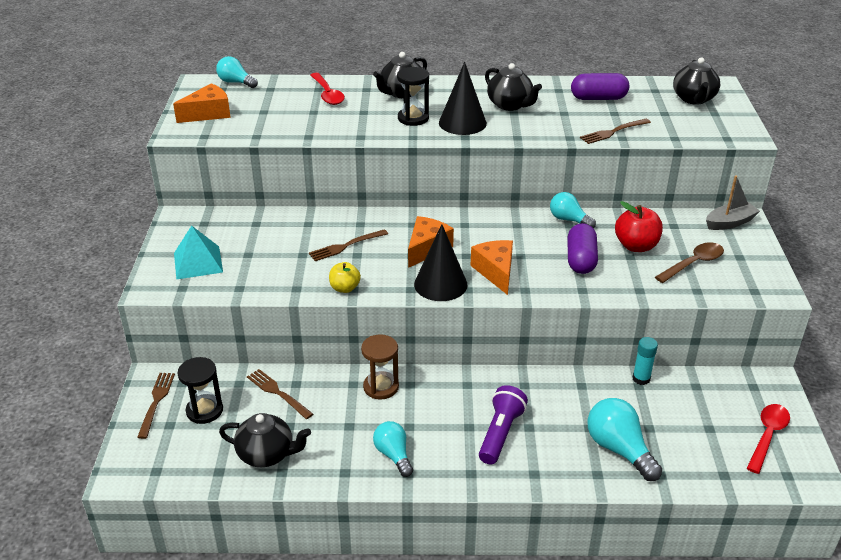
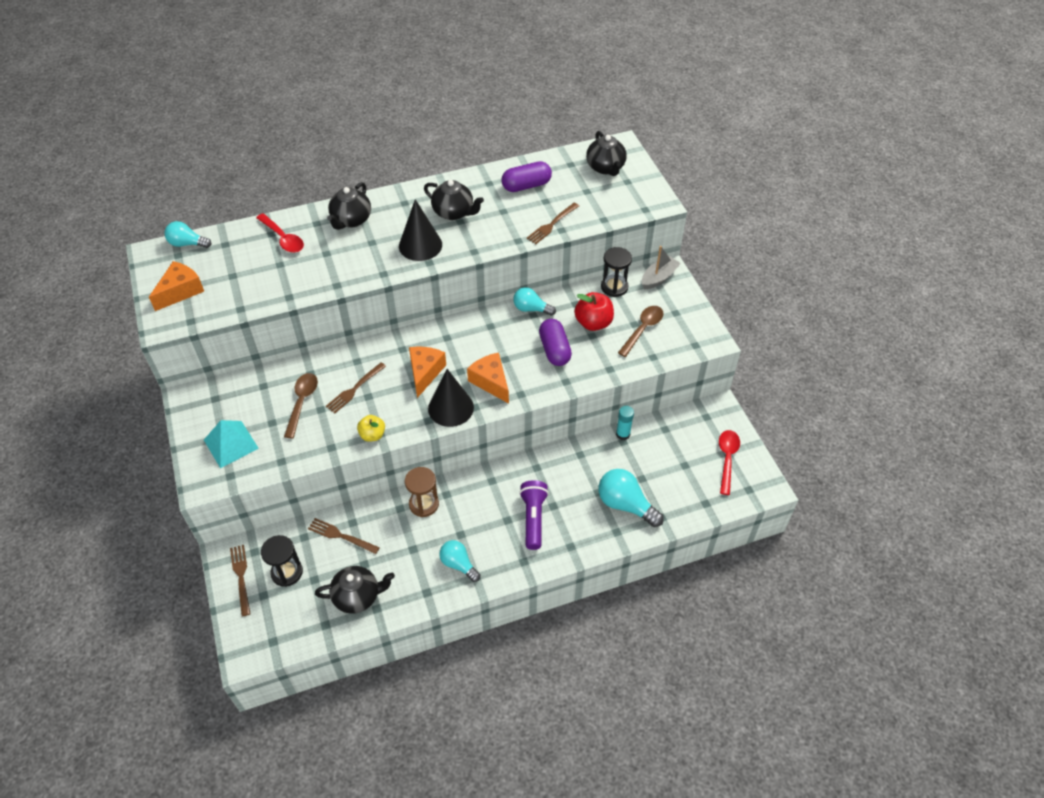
camera: 20 degrees left, 15 degrees up
(287, 245) = (302, 402): none -> brown spoon
(413, 118) = (374, 250): black hourglass -> black hourglass (614, 287)

